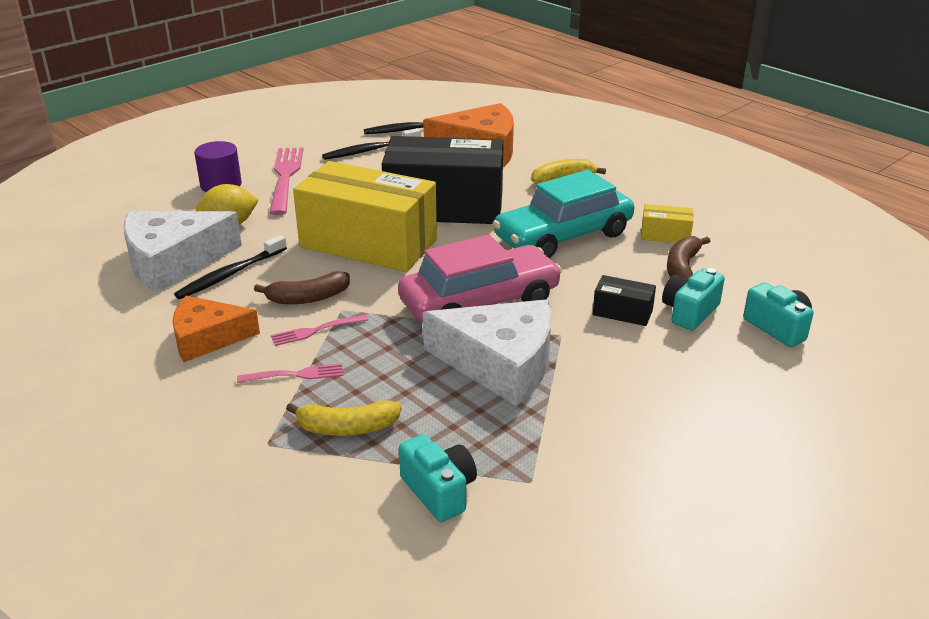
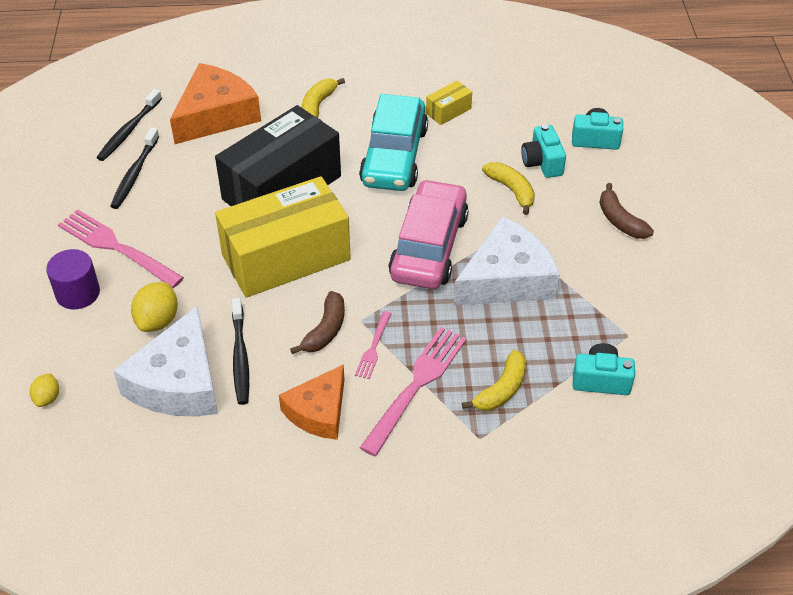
camera: 50 degrees left, 15 degrees up
(103, 221) = (47, 398): none -> yellow lemon
(295, 375) = (416, 386): pink fork -> pink fork, size x1.95
(622, 312) = (511, 190): black box -> yellow banana
(682, 267) = (493, 131): brown banana -> brown banana (620, 220)

